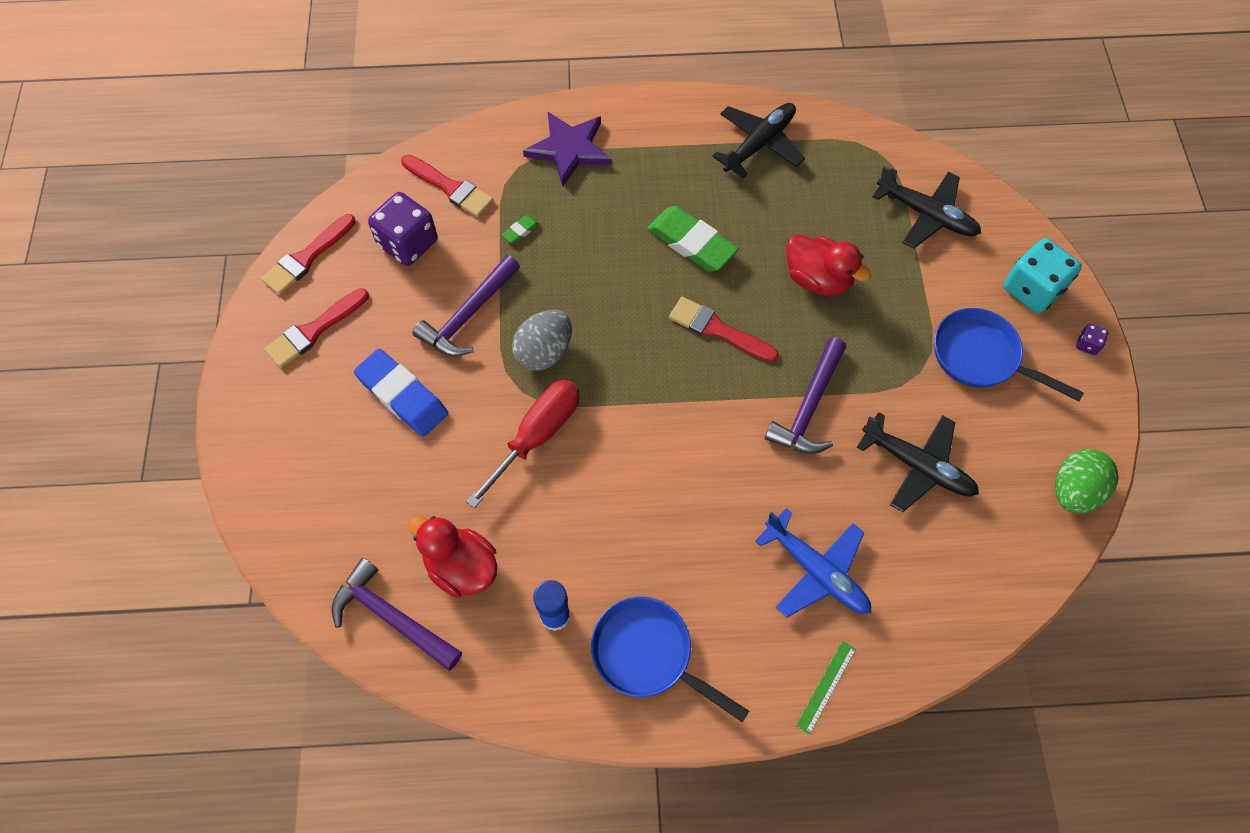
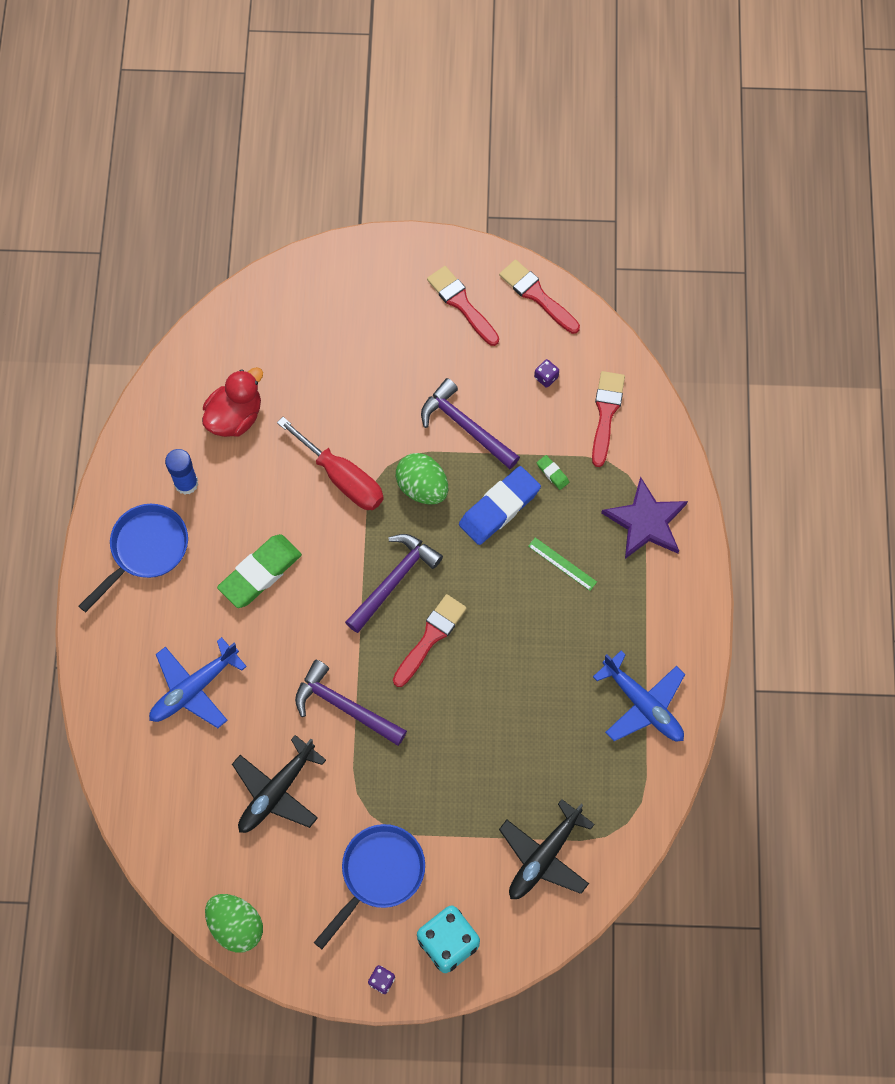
camera: 95 degrees right, 5 degrees up
(392, 617) = (202, 366): purple hammer -> purple hammer (394, 580)
(402, 396) = (391, 373): blue eraser -> blue eraser (499, 508)
(408, 243) = (546, 377): purple dice -> purple dice, size x0.44
(450, 188) = (606, 413): red brush -> red brush turned 150 degrees clockwise
(544, 352) = (422, 487): grey egg -> green egg
(691, 243) = (527, 624): green eraser -> green eraser (260, 573)
(759, 144) = (642, 704): black plane -> blue plane
(818, 279) = (477, 736): red duck -> none
(826, 686) = (100, 681): green ruler -> green ruler (562, 564)

